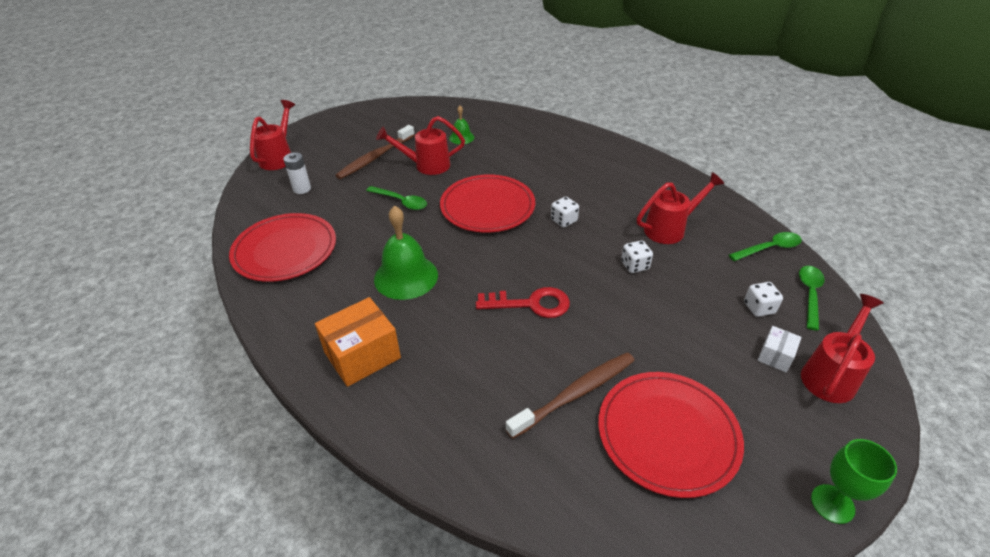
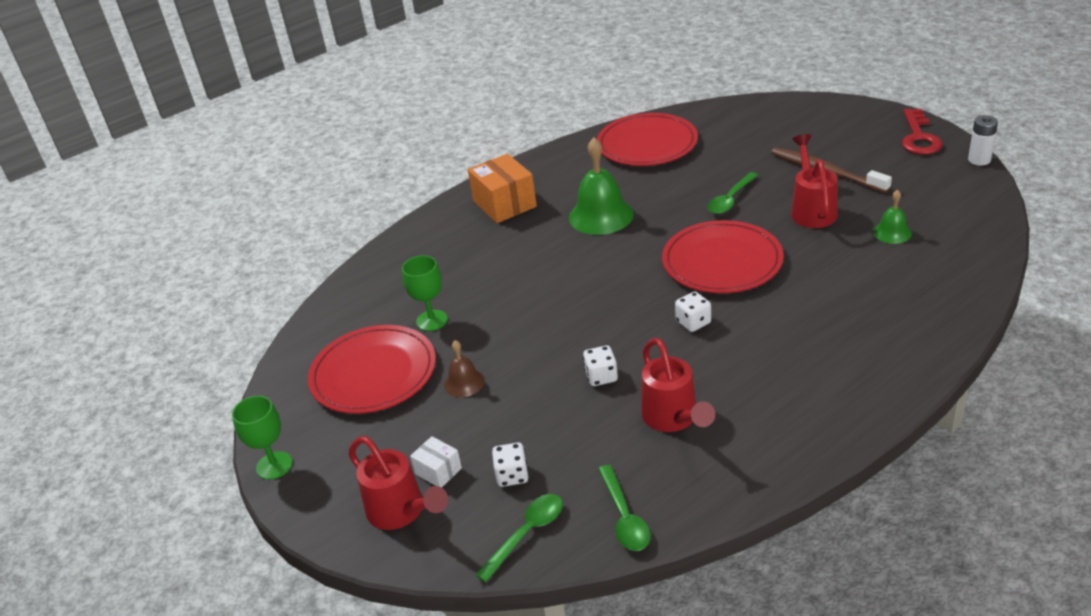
camera: 100 degrees right, 5 degrees down
(279, 157) = (817, 110): red watering can -> none
(302, 189) = (752, 135): white battery -> white battery (979, 160)
(531, 304) = (549, 295): red key -> red key (919, 137)
(575, 394) = (432, 320): brown toothbrush -> green goblet
(662, 353) = (464, 382): none -> brown bell
(809, 295) = (526, 534): green spoon -> green spoon turned 75 degrees counterclockwise

